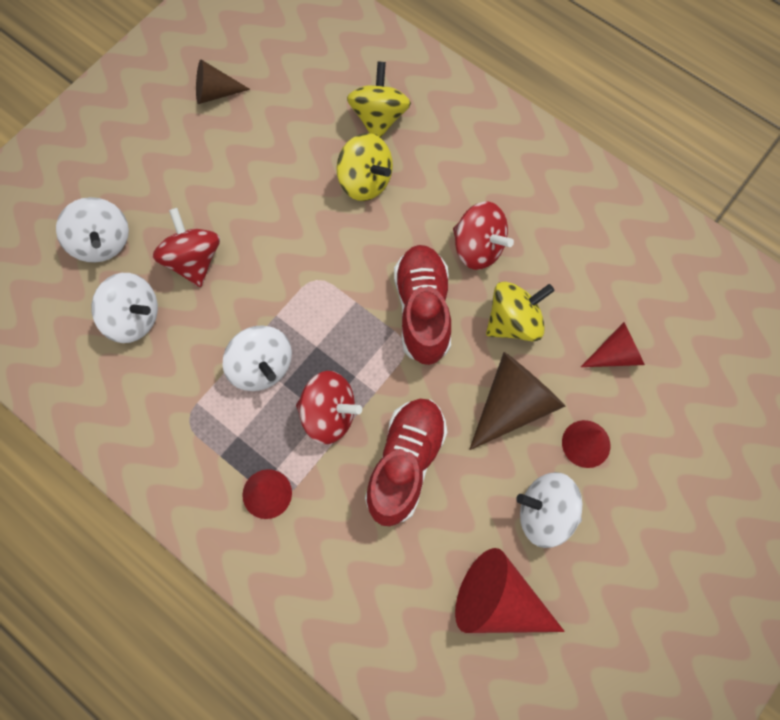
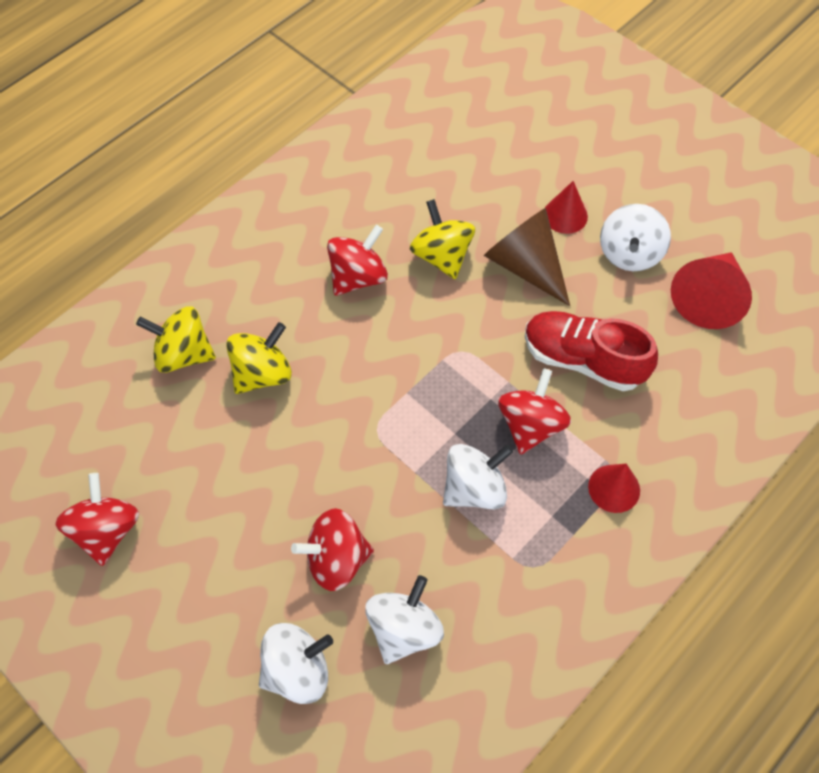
camera: 85 degrees left, 10 degrees down
(215, 93) = (106, 531): brown cone -> red spinning top
(422, 310) = (423, 332): red shoe -> none
(616, 354) = (481, 182): red cone -> none

